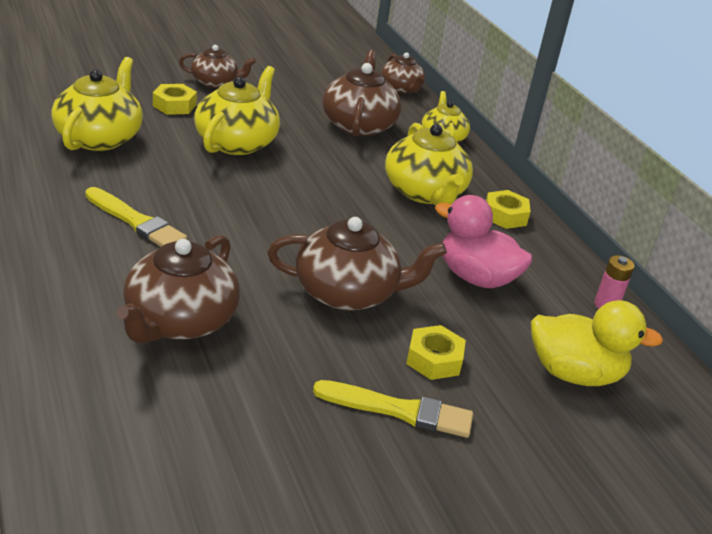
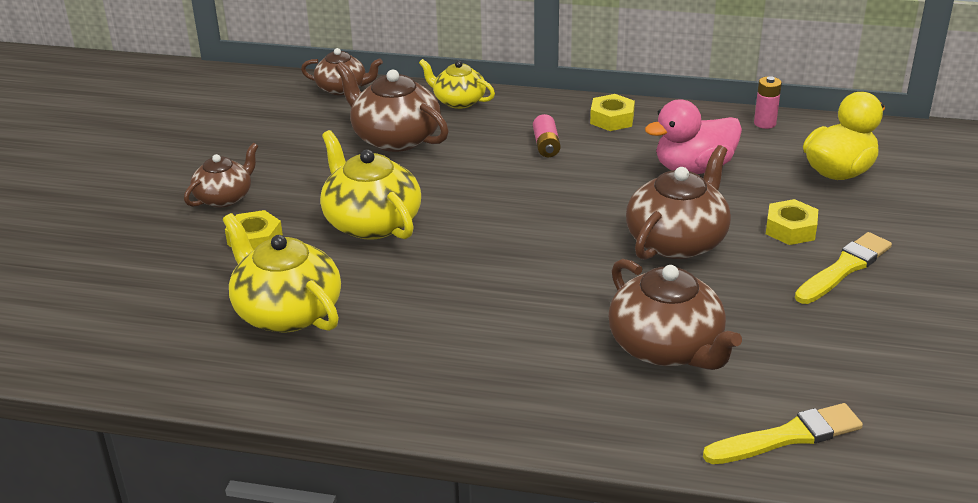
camera: 50 degrees left, 0 degrees up
(136, 221) = (481, 330): yellow brush -> yellow brush (787, 436)
(425, 192) = (546, 145): yellow teapot -> pink battery

